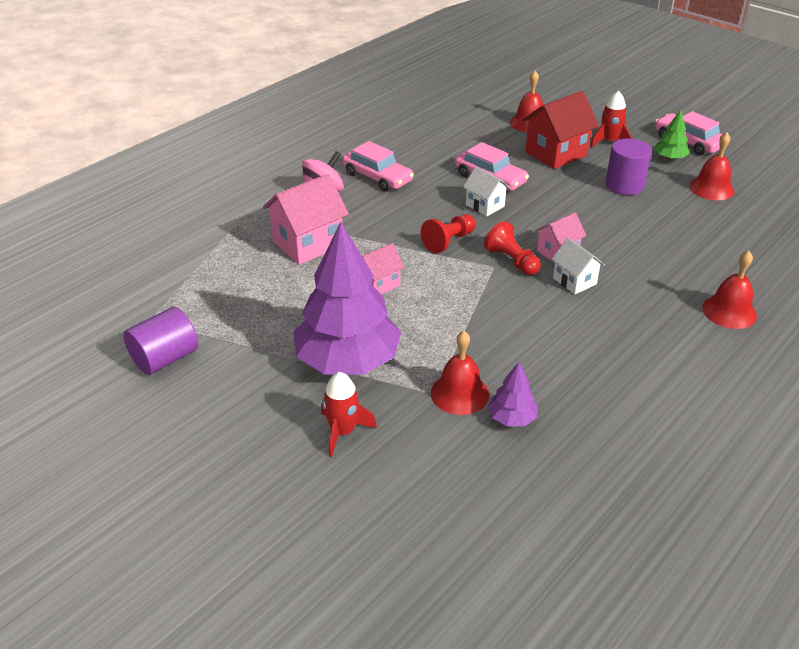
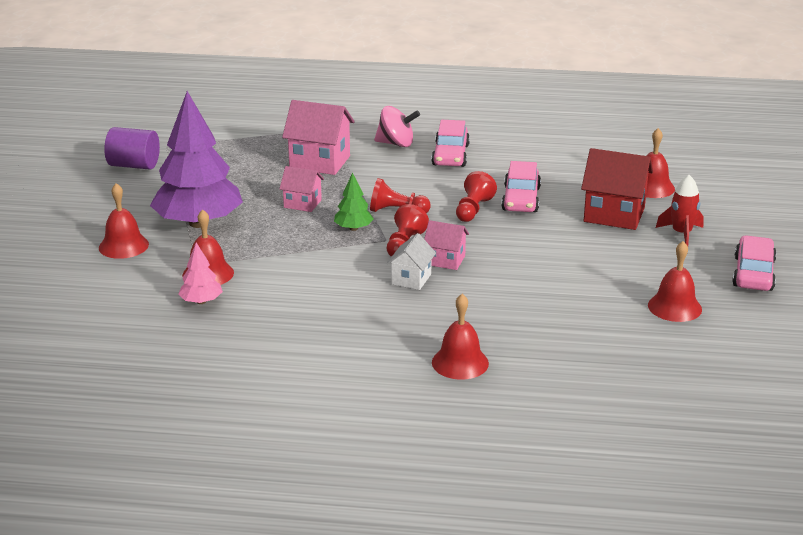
camera: 55 degrees right, 10 degrees down
(342, 431) = (123, 246): red rocket -> red bell
(485, 205) = (473, 210): white house -> red pawn
(512, 418) = (201, 301): purple tree -> pink tree
(624, 185) = (607, 262): purple cylinder -> none
(669, 158) = (700, 271): green tree -> green tree (353, 228)

